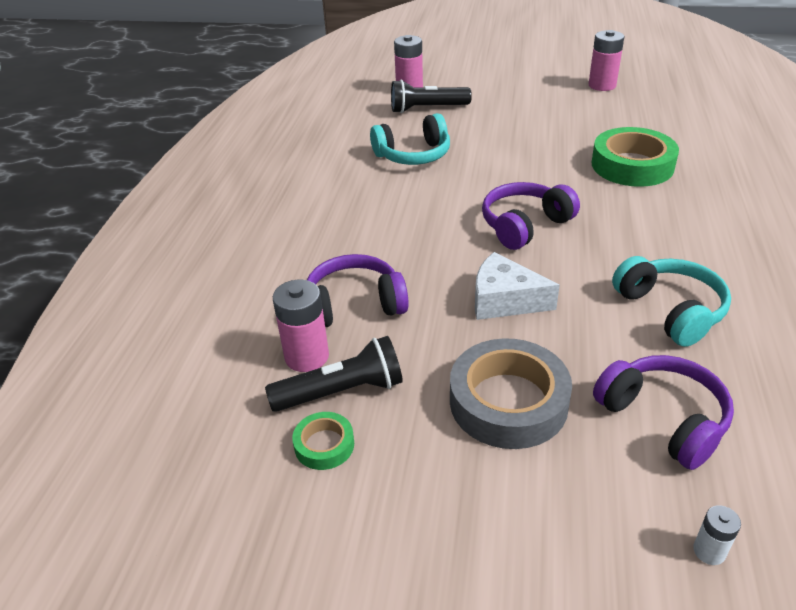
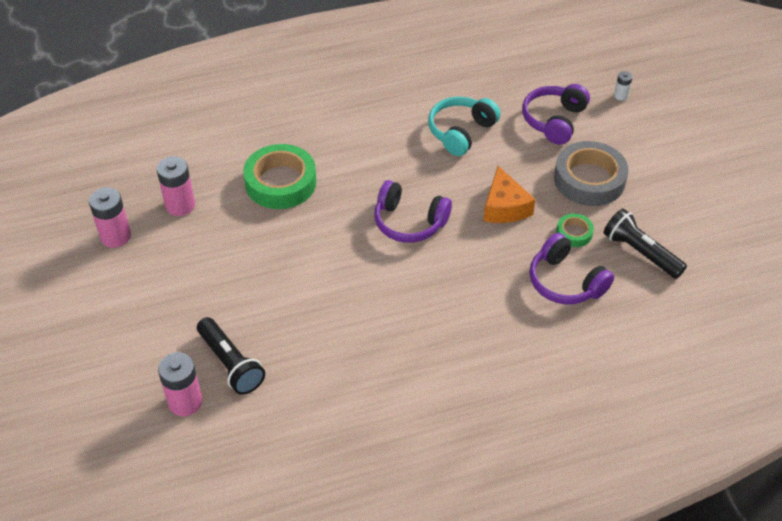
camera: 120 degrees left, 10 degrees up
(307, 356) = (628, 283): pink battery -> pink battery (180, 205)
(324, 445) = (680, 242): green tape -> green tape (574, 233)
(413, 155) = (337, 335): turquoise headphones -> none
(504, 300) = (504, 207): white cheese -> orange cheese

